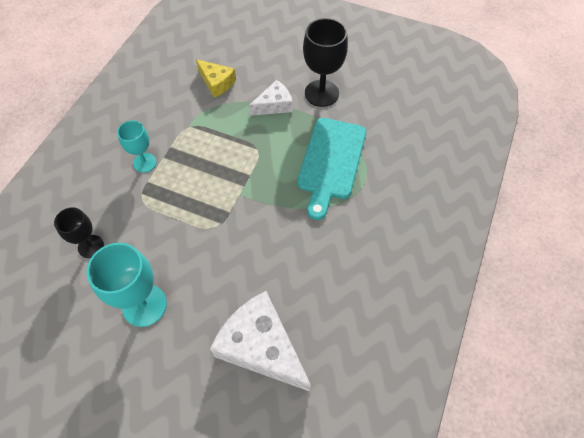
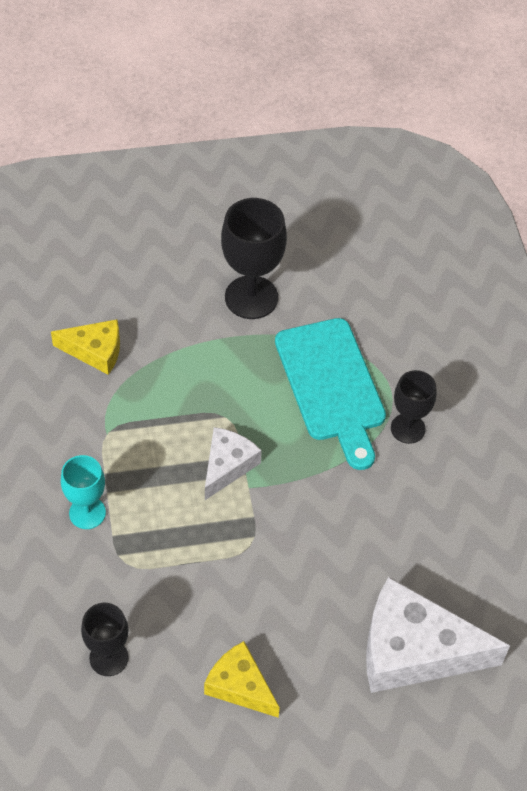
camera: 35 degrees left, 5 degrees down
(144, 305) = (240, 686): turquoise goblet -> yellow cheese
(274, 105) = (200, 345): white cheese -> white cheese (227, 465)
(358, 209) = (408, 428): none -> black goblet

